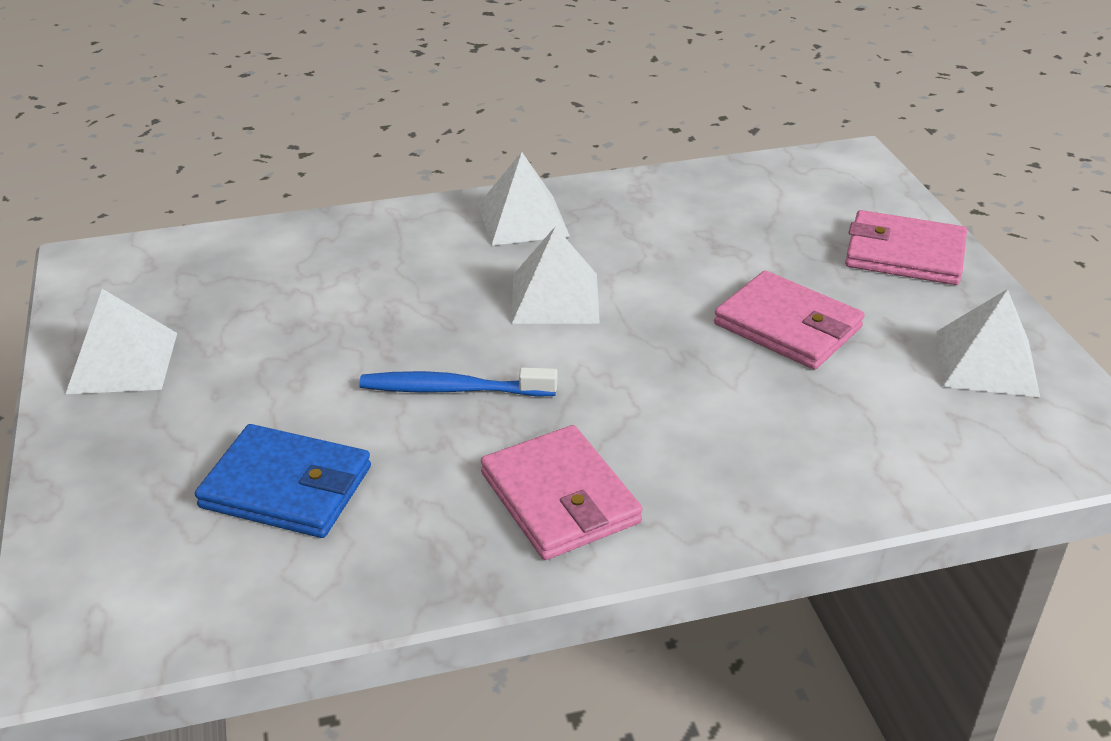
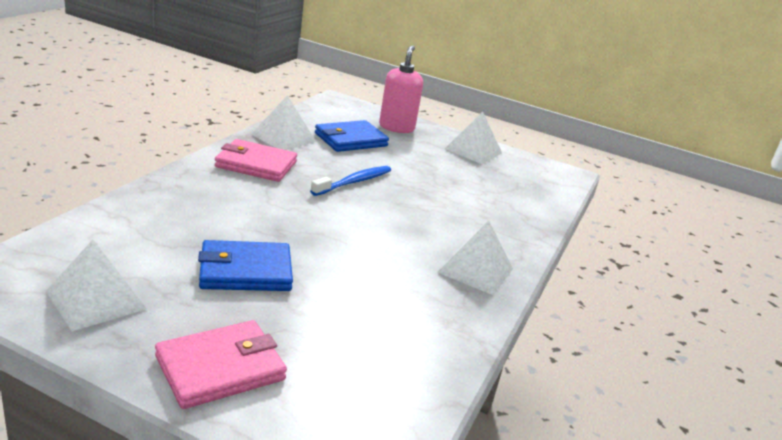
camera: 125 degrees right, 10 degrees down
(129, 481) = (396, 127): none -> pink soap dispenser
(555, 298) = (382, 234): white pyramid -> white pyramid (283, 137)
(788, 326) = (245, 271): pink wallet -> blue wallet

